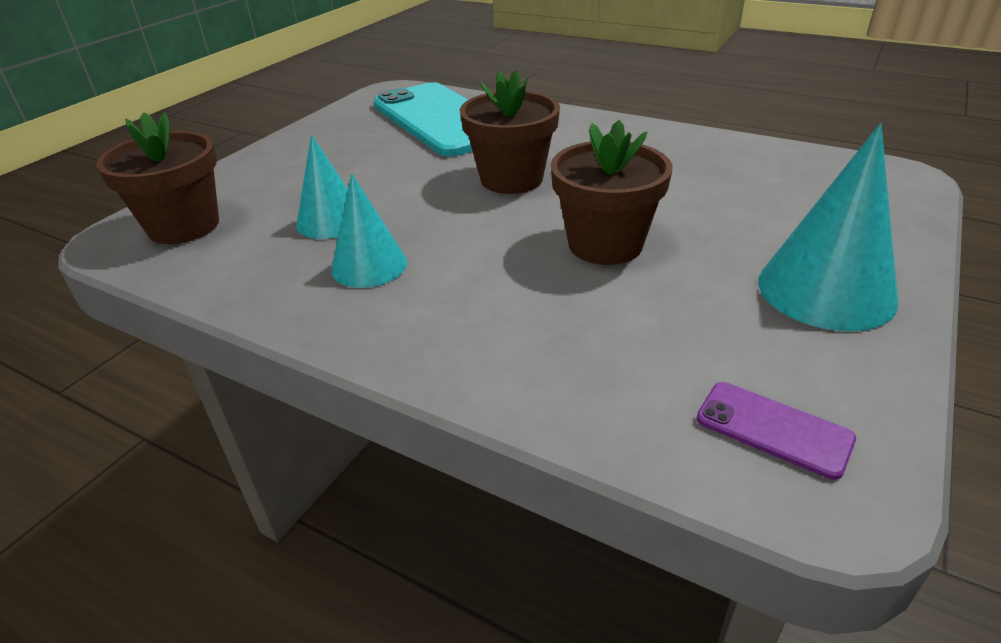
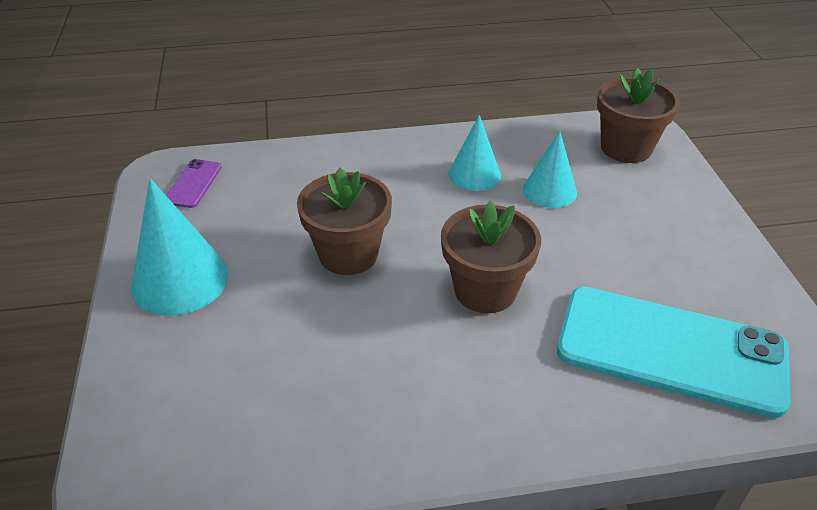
camera: 140 degrees right, 5 degrees up
(773, 429) = (193, 184): purple phone -> purple phone turned 75 degrees counterclockwise

